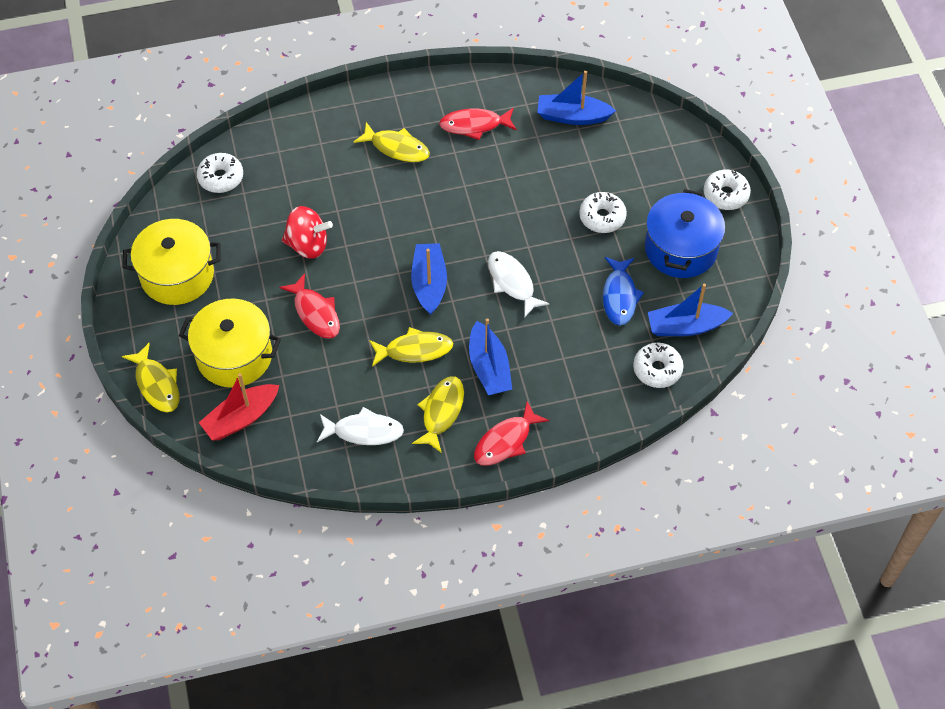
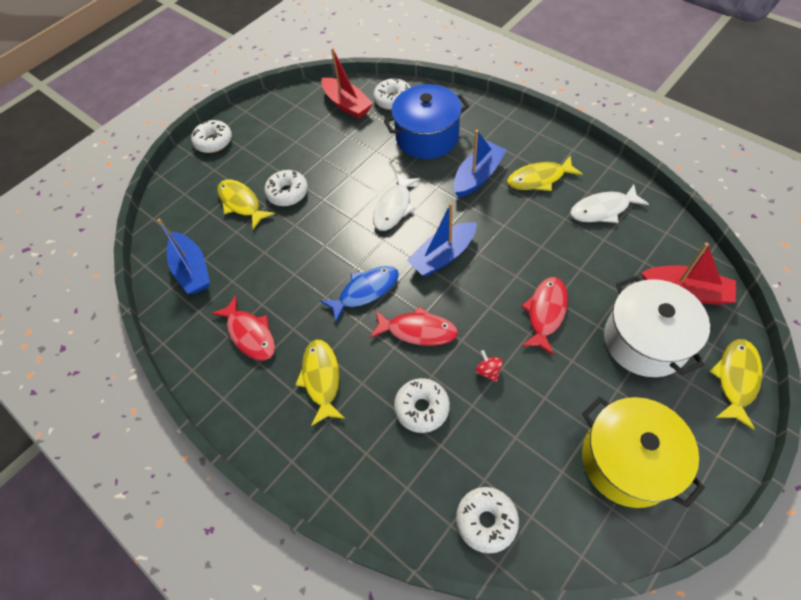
camera: 120 degrees left, 0 degrees up
(234, 356) = (645, 340): yellow pot -> white pot
(308, 245) = (488, 371): red spinning top -> red spinning top, size x0.47
(320, 190) = (422, 408): none -> white donut
(364, 431) = (603, 209): white fish -> white fish turned 75 degrees counterclockwise
(414, 350) = (509, 225): yellow fish -> yellow fish (241, 203)
(505, 441) = (522, 135): red fish -> red fish (417, 330)
(619, 296) = (352, 146): blue fish -> blue fish (365, 291)
(680, 249) = (283, 138): blue pot -> blue pot (427, 137)
(685, 326) = (347, 104): blue boat -> red boat

